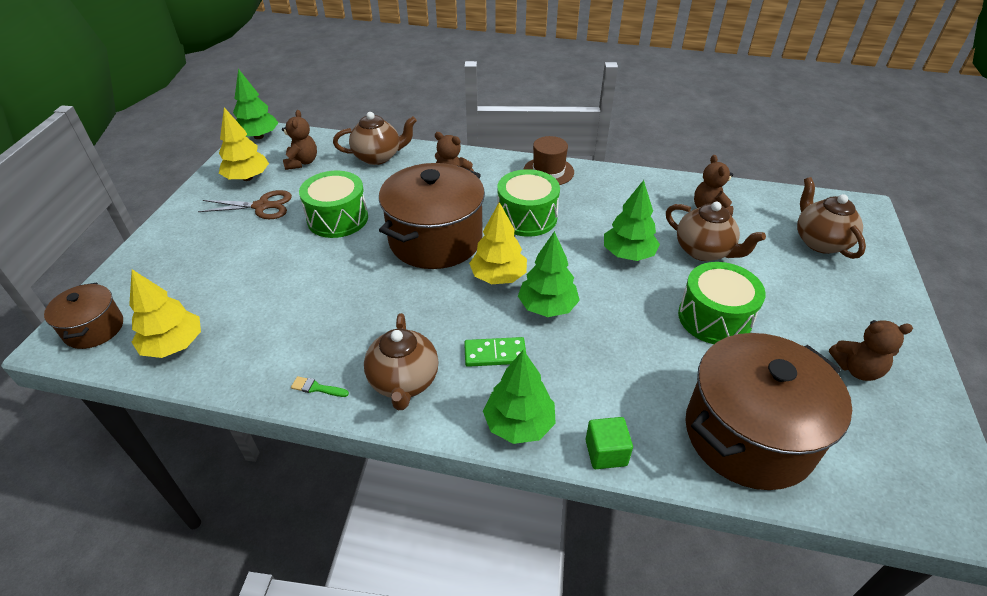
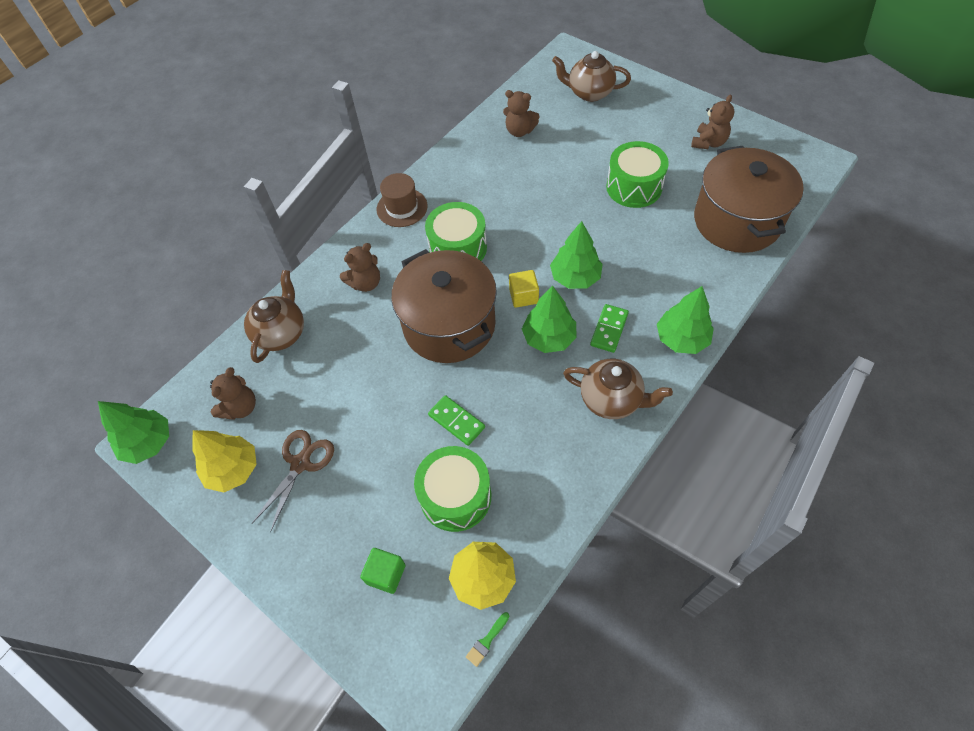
camera: 60 degrees left, 15 degrees up
(94, 329) = (420, 658): brown pot -> none
(302, 162) = (240, 407): brown teddy bear -> brown teddy bear turned 90 degrees clockwise
(317, 388) = (591, 464): green brush -> green brush (487, 641)
(332, 277) = (456, 421): none -> green domino
(337, 218) = (368, 396): green drum -> green drum (455, 496)
(498, 277) = (523, 296): yellow tree -> yellow cube
(606, 452) = (723, 299): green cube -> green cube (386, 574)
(628, 254) = (543, 203): green tree -> green tree (549, 338)
(704, 251) = (564, 158): brown teapot -> none

